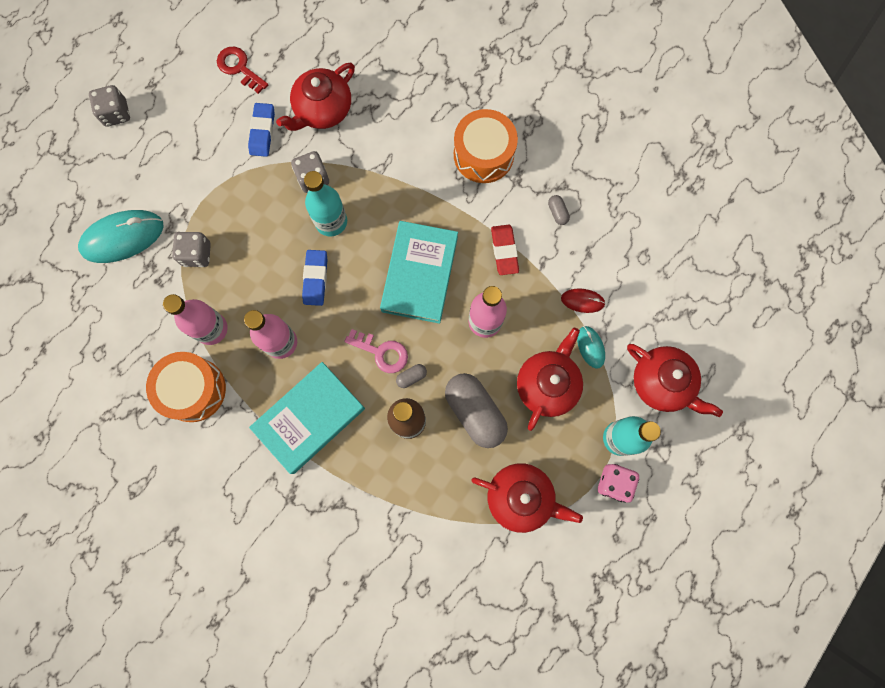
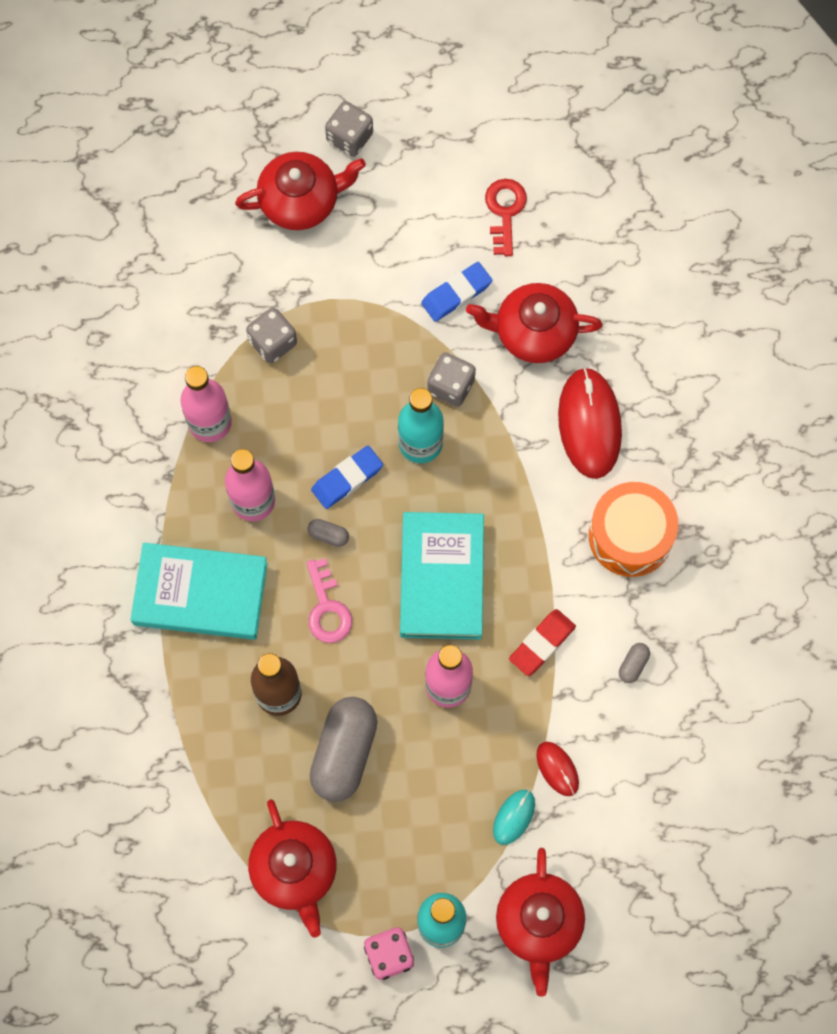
camera: 50 degrees right, 5 degrees down
(122, 237) = (228, 257): turquoise mouse -> none
(193, 389) = (135, 458): orange drum -> none
(402, 124) = (589, 424): none -> red mouse
(411, 377) = (327, 659): grey capsule -> grey capsule (328, 535)
(419, 274) = (442, 578): turquoise book -> turquoise book turned 60 degrees counterclockwise
(547, 384) = (435, 803): red teapot -> red teapot (301, 201)

